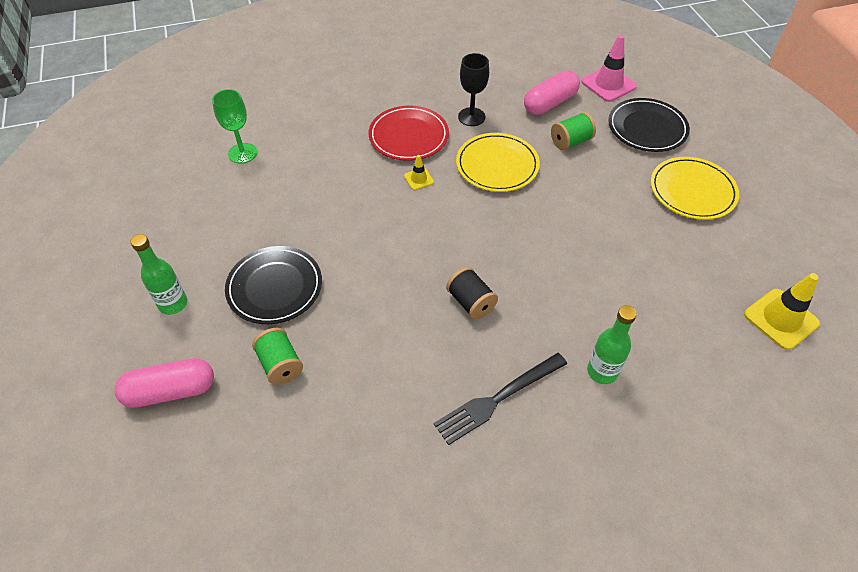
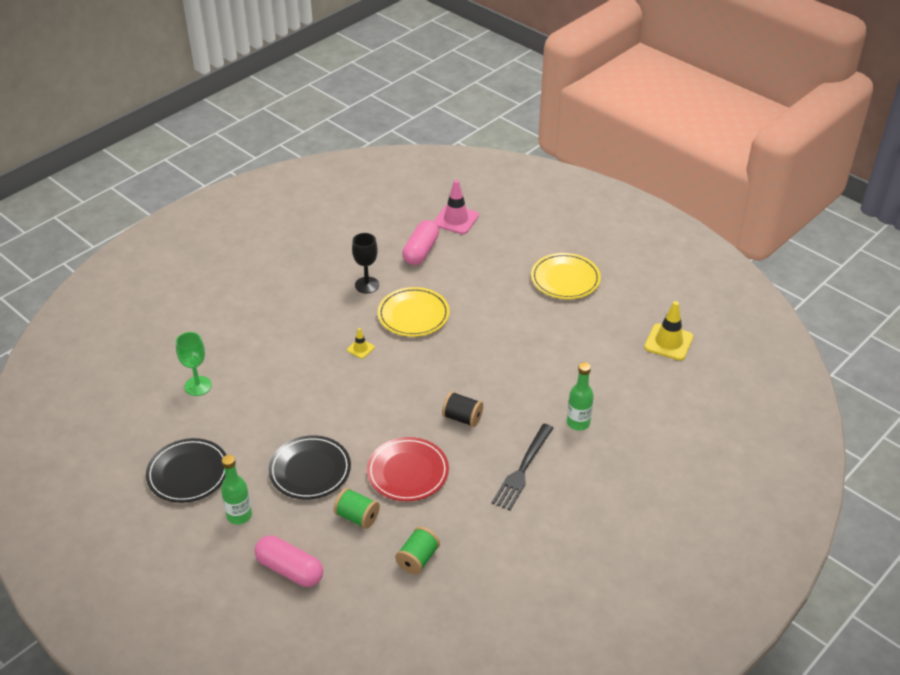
camera: 30 degrees left, 10 degrees down
(170, 391) = (290, 570): pink capsule -> pink capsule turned 75 degrees clockwise
(408, 136) = (327, 319): red plate -> red plate (408, 472)
(570, 141) = (456, 276): green spool -> green spool (418, 559)
(647, 128) = (506, 244): black plate -> black plate (188, 473)

